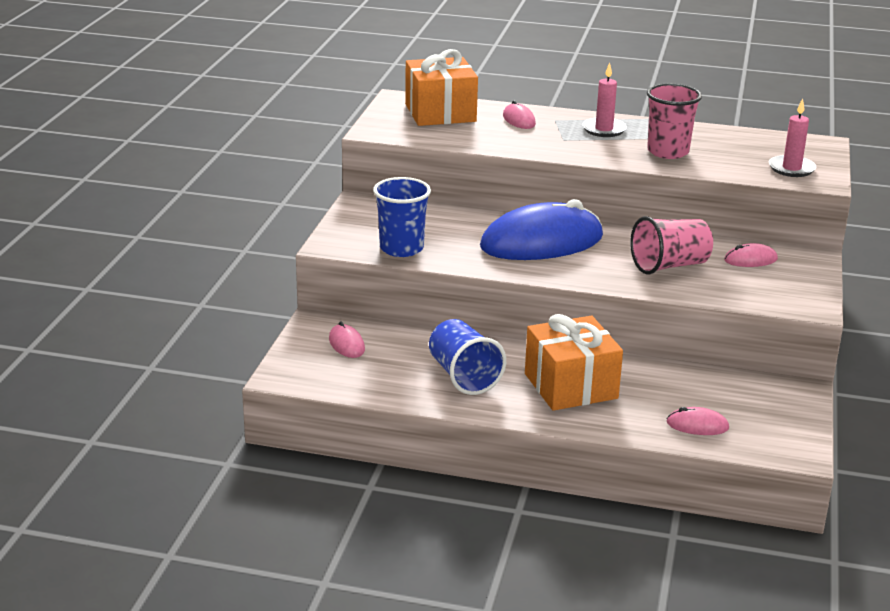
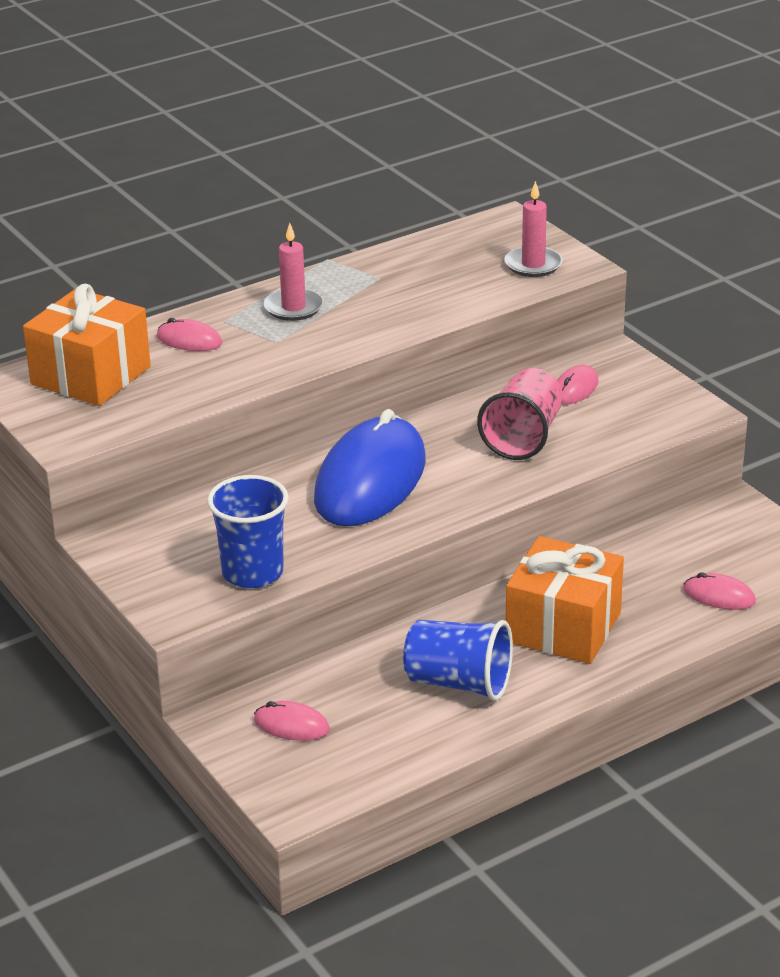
camera: 45 degrees left, 5 degrees up
(668, 152) = (398, 303): pink cup -> none
(697, 425) = (719, 596): pink mouse -> pink mouse turned 60 degrees clockwise

